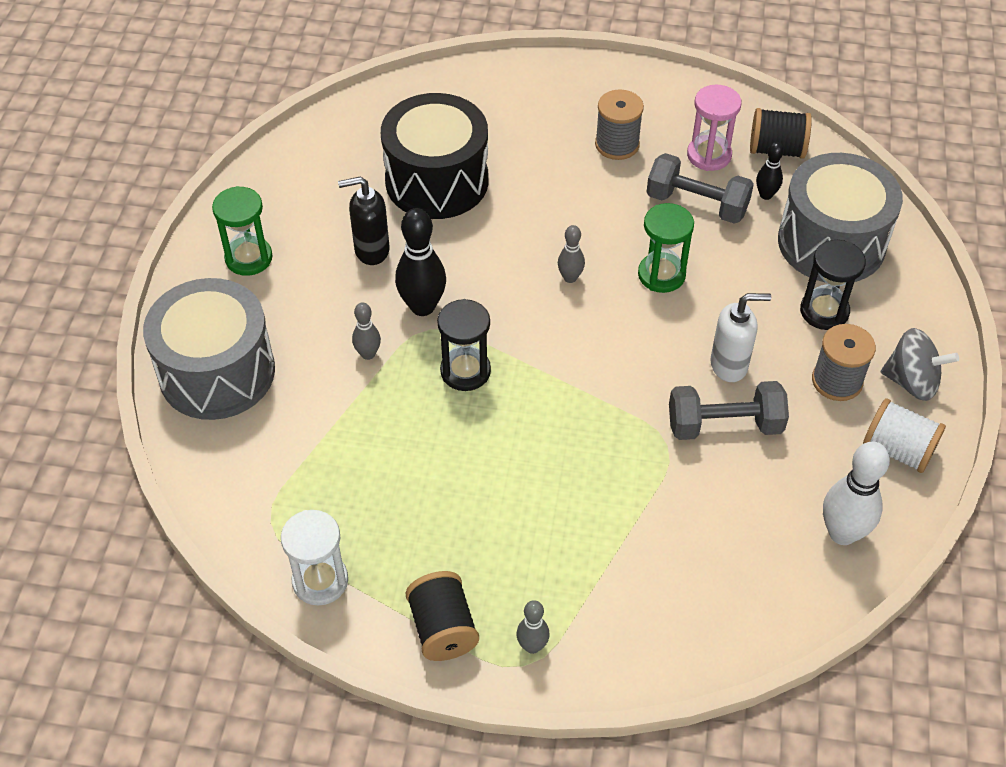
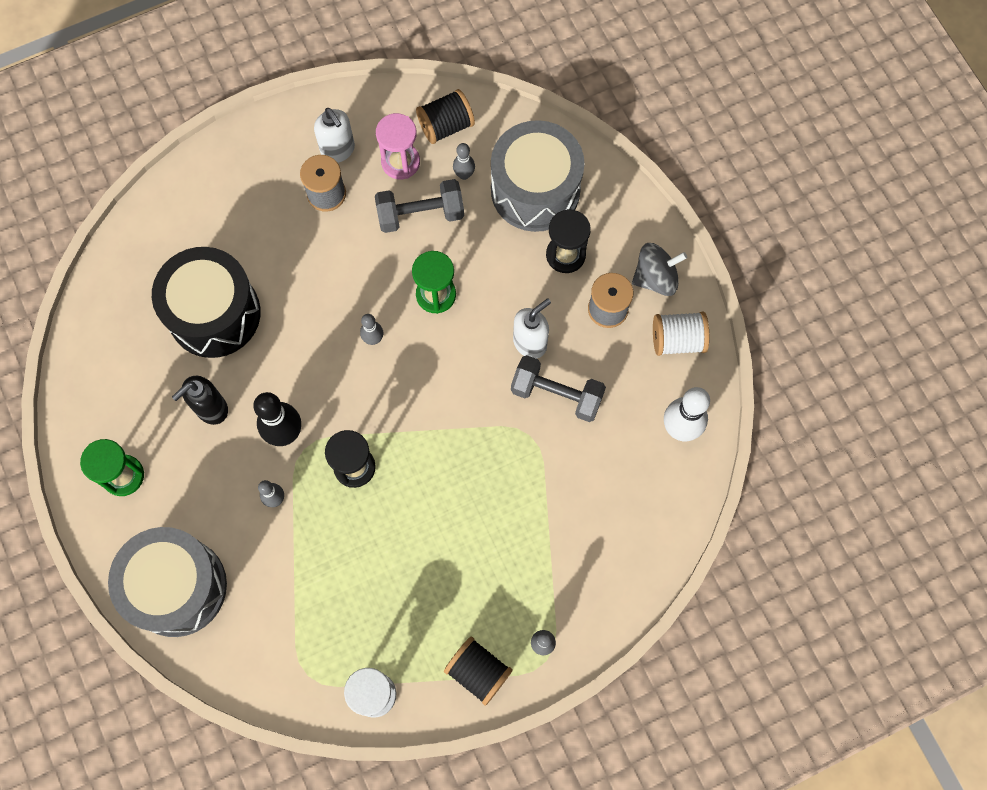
camera: 35 degrees left, 20 degrees up
(655, 118) = (338, 150): none -> white soap dispenser
(724, 425) = (557, 394): grey dumbbell -> grey dumbbell turned 60 degrees clockwise
(766, 195) = (464, 174): black bowling pin -> grey bowling pin

